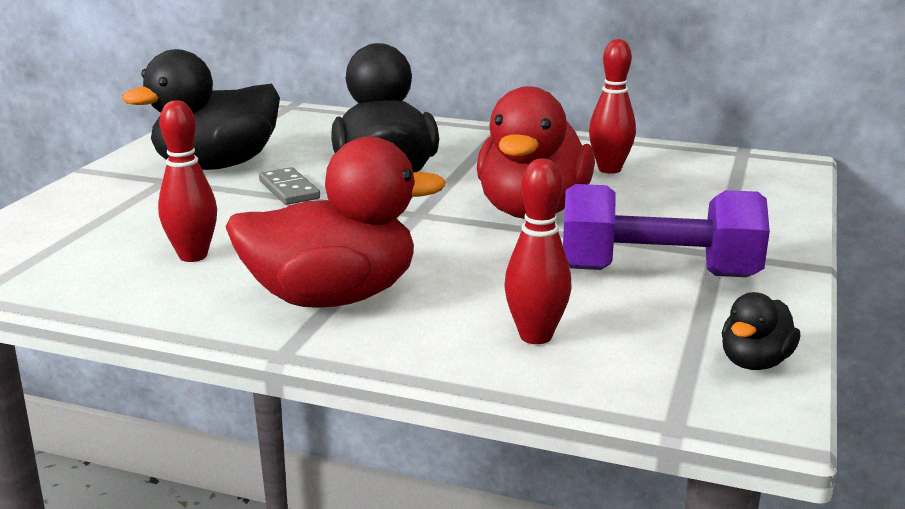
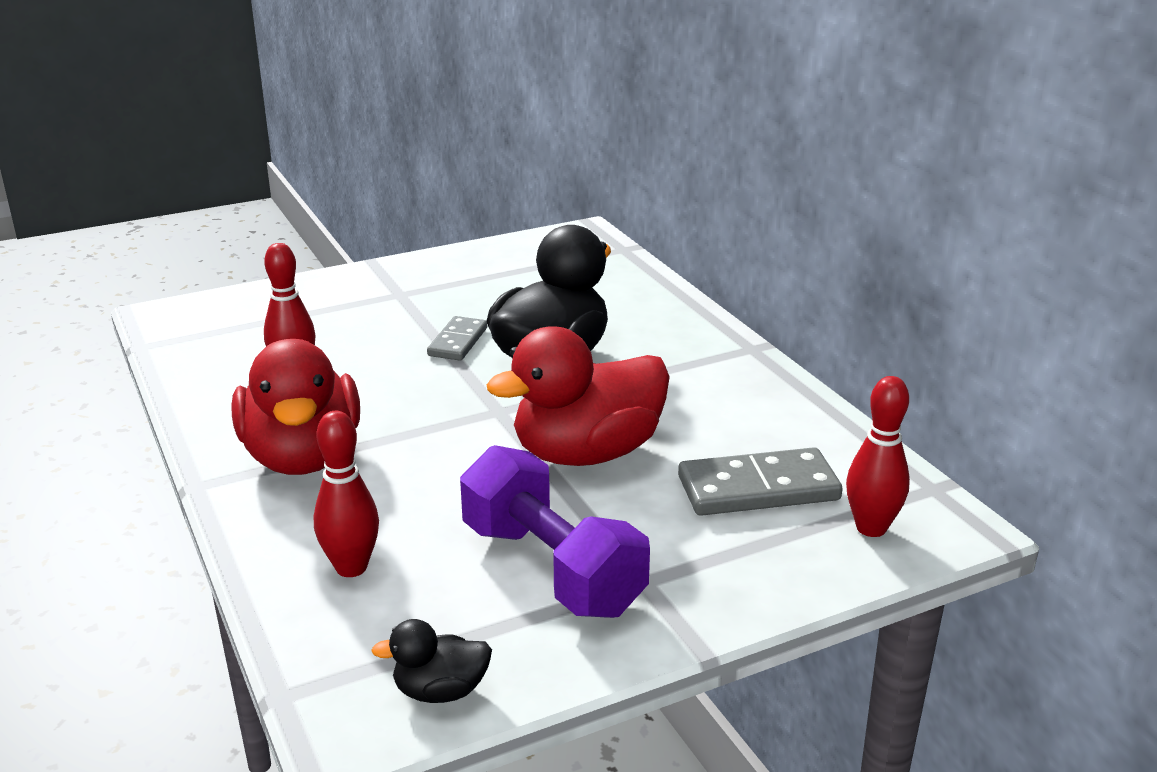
camera: 45 degrees right, 5 degrees up
(217, 166) = (456, 294): black duck -> none
(332, 297) = (303, 457): red duck -> red duck turned 45 degrees clockwise
(609, 169) = (749, 442): red bowling pin -> red bowling pin (871, 528)
(666, 187) = (758, 489): none -> grey domino

